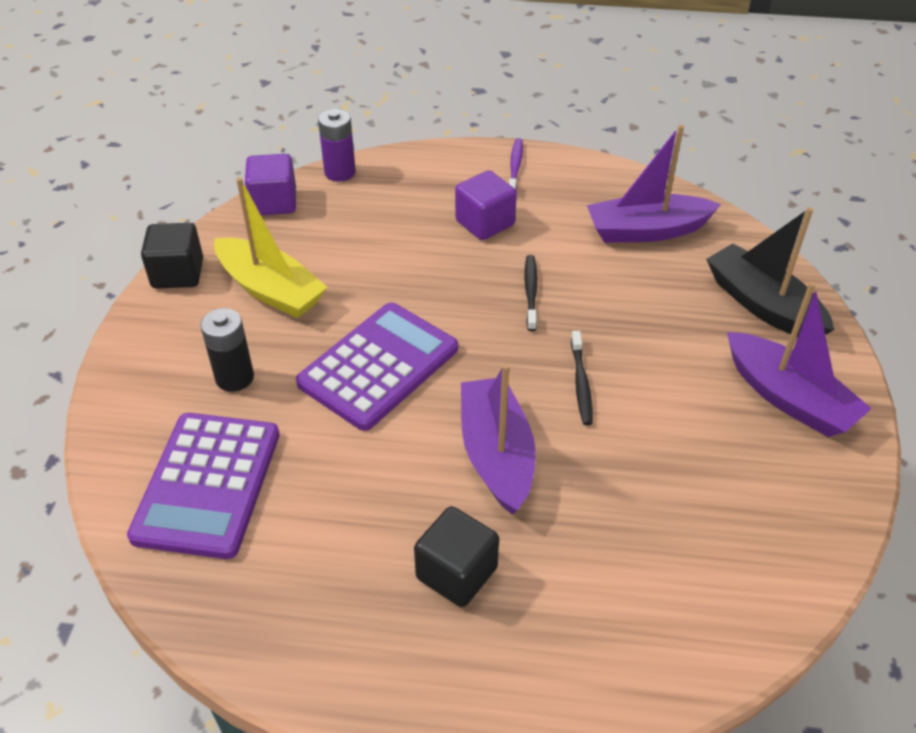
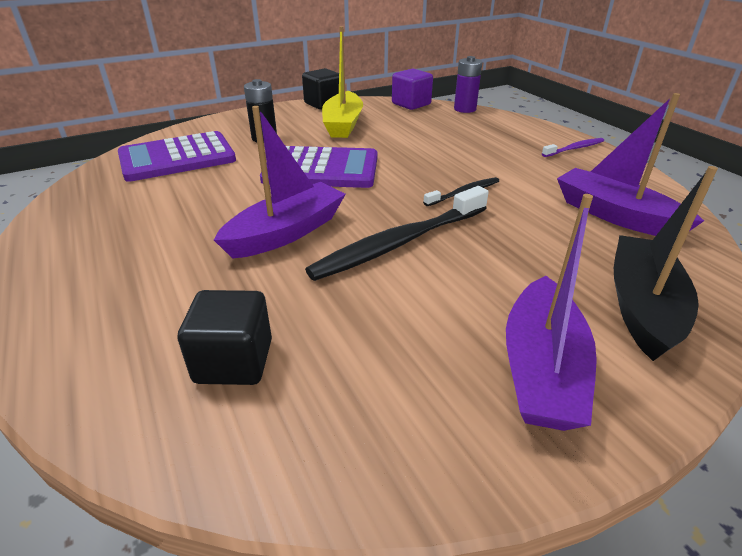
camera: 55 degrees right, 10 degrees down
(456, 573) = (158, 254): black cube -> black cube (234, 361)
(485, 223) = (501, 157): purple cube -> none
(581, 383) = (400, 242): black toothbrush -> black toothbrush, size x2.00

